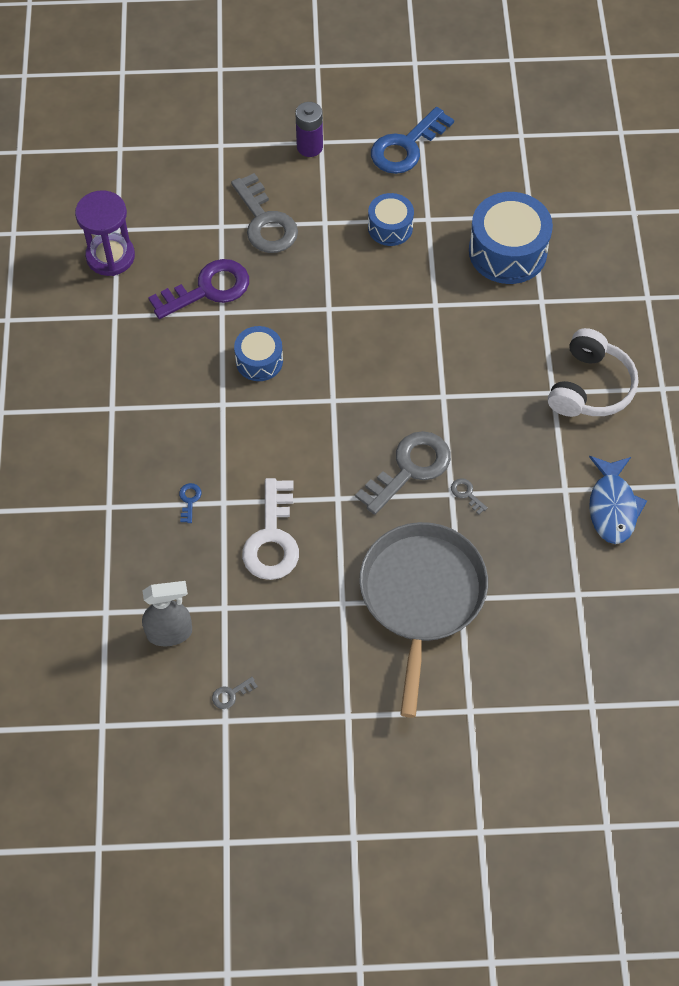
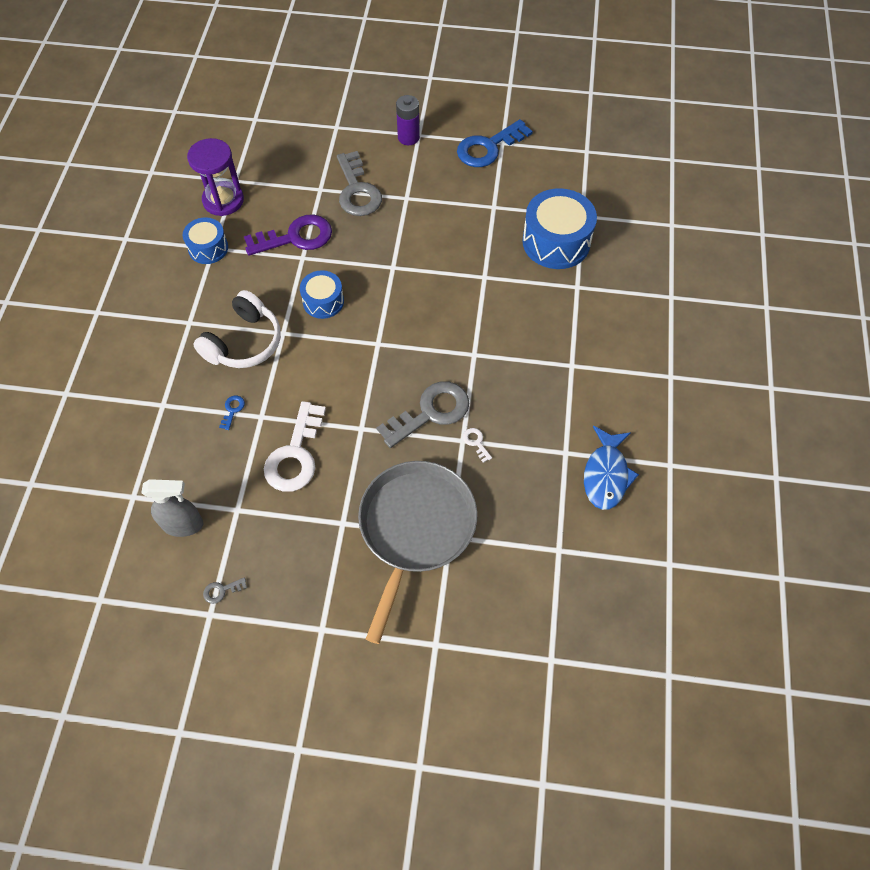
camera: 10 degrees right, 0 degrees up
(390, 227) = (460, 209): blue drum -> blue drum (208, 248)
(466, 494) = (476, 442): grey key -> white key
(590, 387) = (606, 365): white headphones -> white headphones (244, 342)

